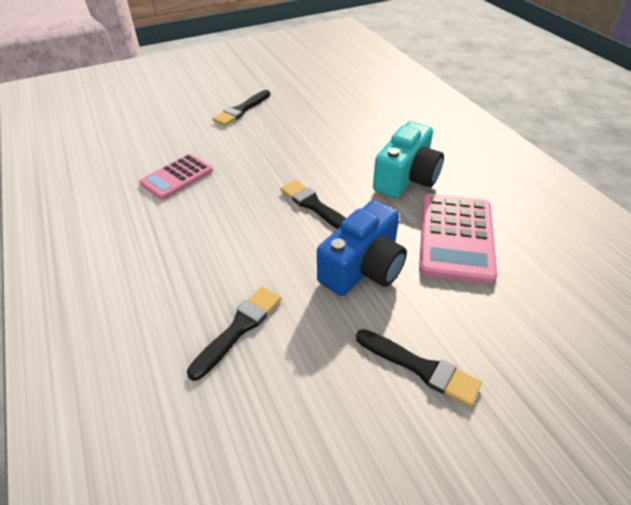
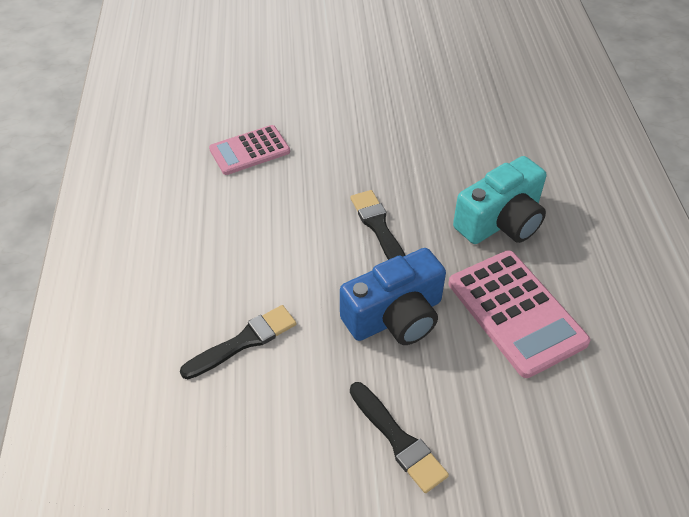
camera: 20 degrees right, 5 degrees up
(241, 110) = (354, 78): black brush -> none
(456, 237) = (516, 312): pink calculator -> pink calculator turned 60 degrees counterclockwise

